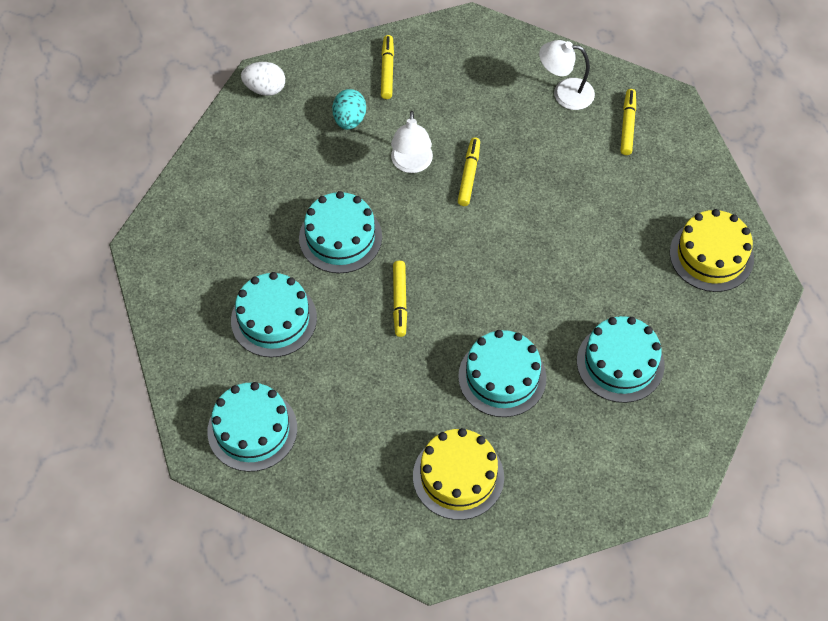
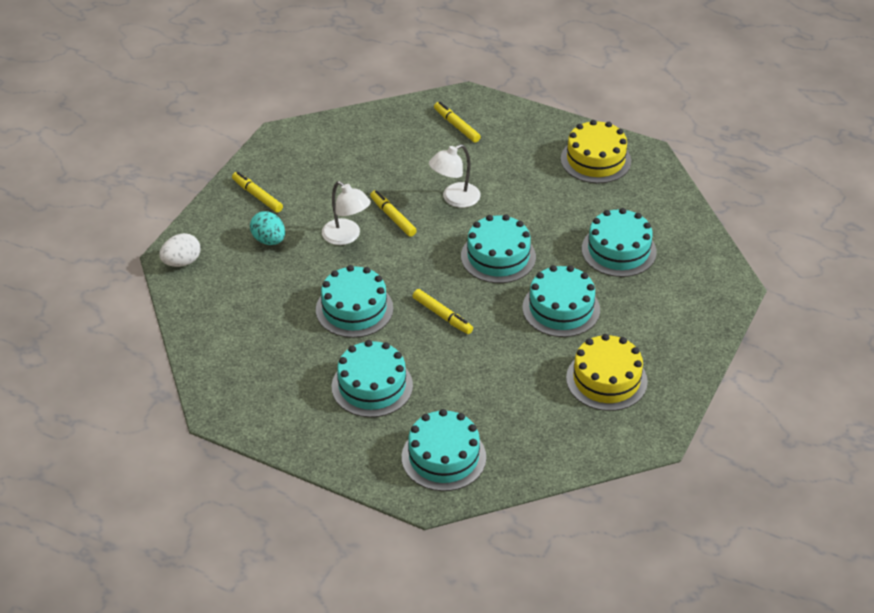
camera: 45 degrees left, 15 degrees down
(510, 283) = (498, 256): none -> turquoise cake
(564, 93) = (394, 134): white lamp -> white lamp (455, 199)

